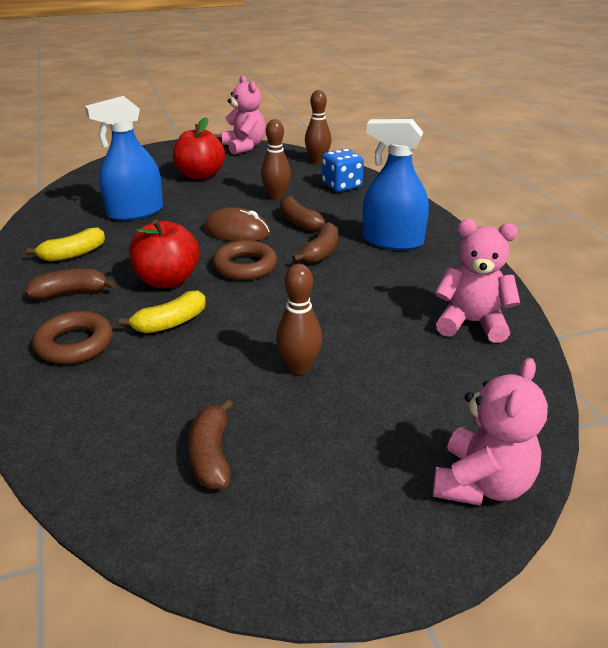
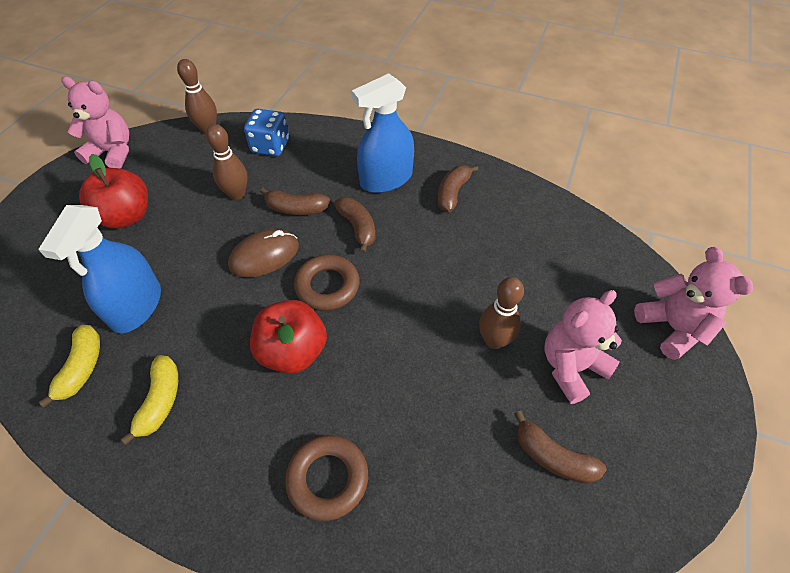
camera: 50 degrees left, 20 degrees up
(71, 293) = (235, 439): brown banana -> brown banana (452, 193)
(170, 323) = (362, 387): yellow banana -> yellow banana (82, 368)
(471, 323) = (523, 216): pink teddy bear -> pink teddy bear (571, 367)

